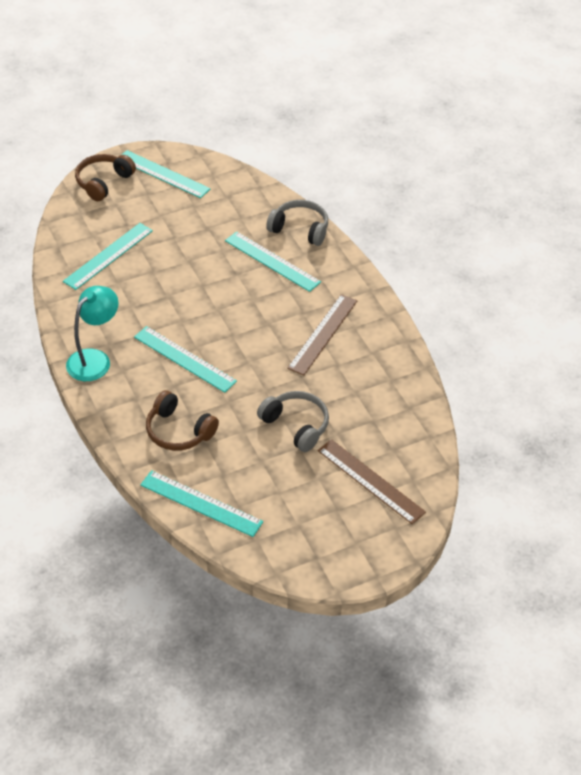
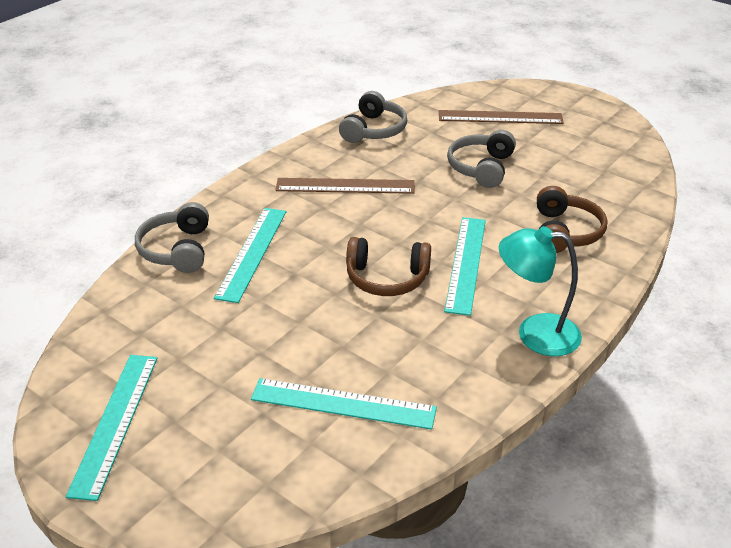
camera: 115 degrees left, 10 degrees down
(103, 182) = (171, 489): brown headphones -> brown headphones (387, 278)
(201, 503) = (628, 191): turquoise ruler -> none
(370, 481) = (500, 117): brown ruler -> brown ruler turned 75 degrees clockwise
(399, 383) = (374, 130): none -> grey headphones

